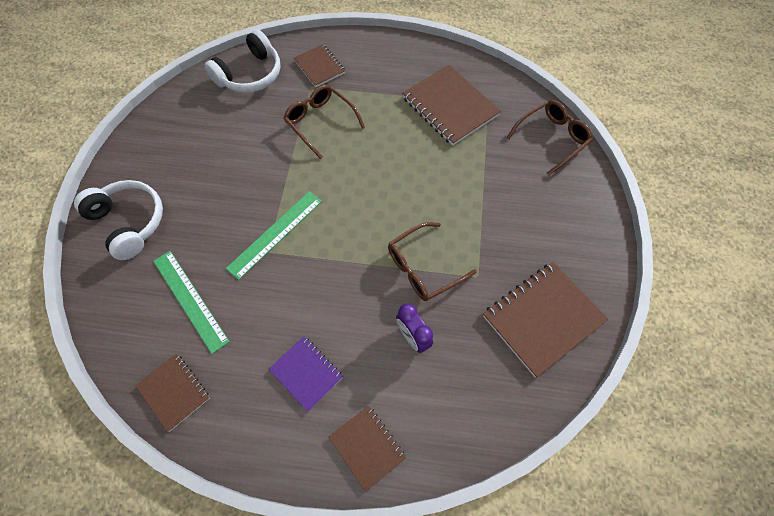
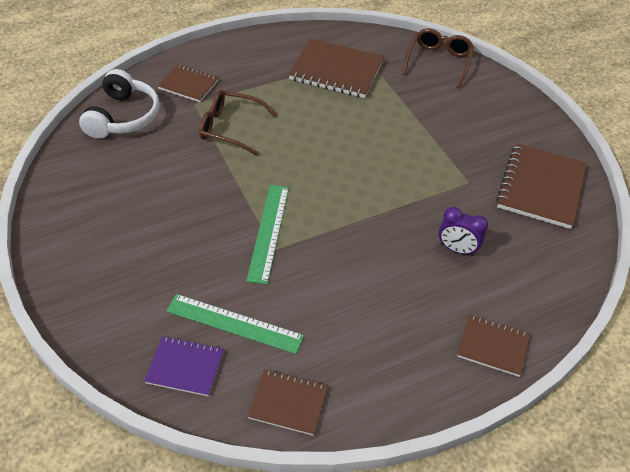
camera: 35 degrees left, 15 degrees down
(129, 222) = (108, 292): white headphones -> none
(306, 373) = (395, 322): purple notebook -> purple notebook (185, 367)
(423, 267) = (420, 196): brown glasses -> none

